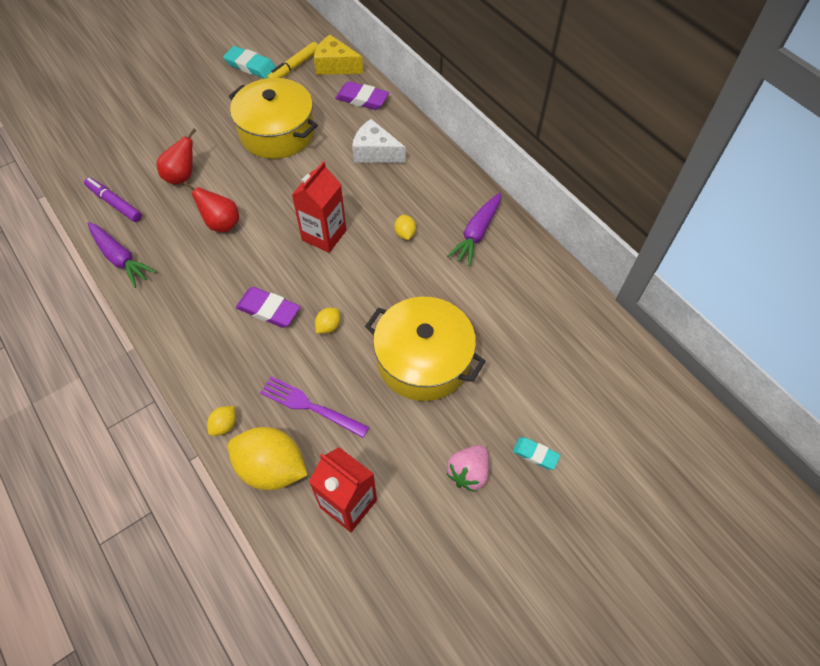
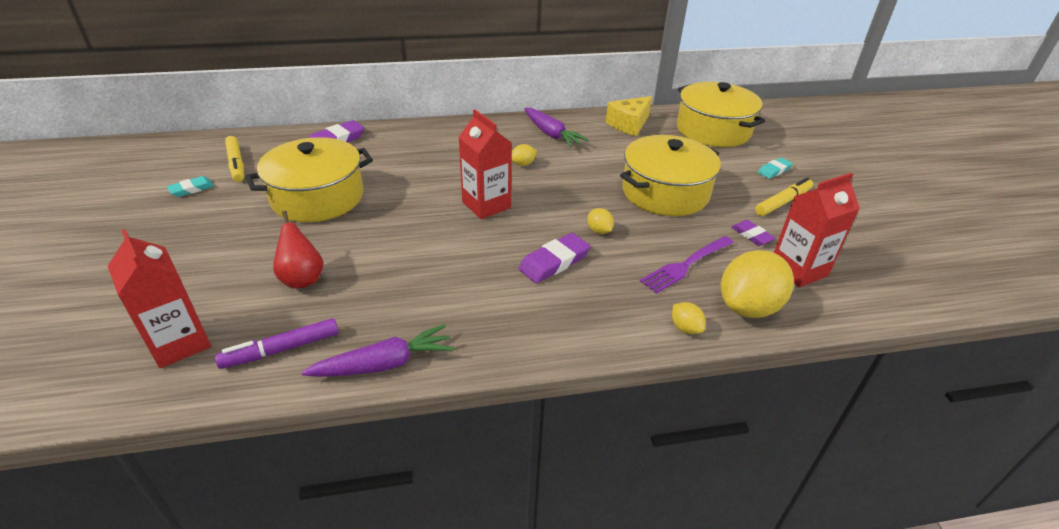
camera: 65 degrees left, 20 degrees down
(103, 156) = (180, 343): none -> red carton
(221, 224) = (408, 266): red pear -> none
(250, 66) = (191, 189): turquoise eraser -> turquoise eraser, size x0.62
(335, 66) = (270, 142): yellow cheese -> yellow cheese (629, 124)
(375, 152) = (412, 152): white cheese -> none
(387, 452) = (752, 235): none -> purple eraser
(405, 234) = (523, 164): yellow lemon -> yellow lemon turned 45 degrees counterclockwise
(468, 473) = (782, 202): pink strawberry -> yellow marker
(592, 373) = (713, 130): none -> yellow pot

